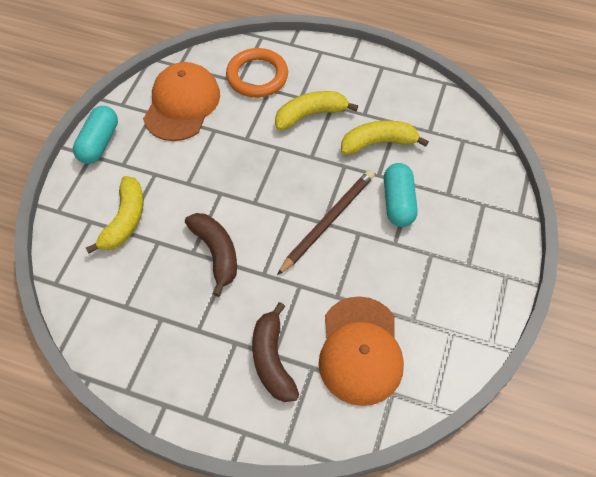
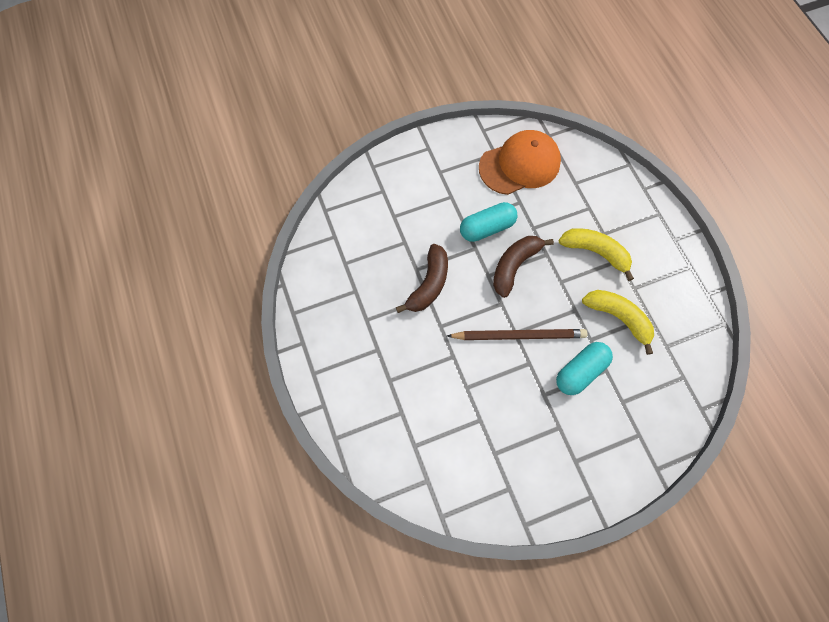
camera: 50 degrees right, 10 degrees up
(99, 143) = (441, 144): turquoise capsule -> turquoise capsule (487, 228)
(125, 220) = (401, 209): yellow banana -> none
(257, 76) = (592, 190): orange ring -> none
(272, 360) = (385, 383): brown banana -> brown banana (514, 266)
(360, 350) = (440, 435): orange cap -> none

